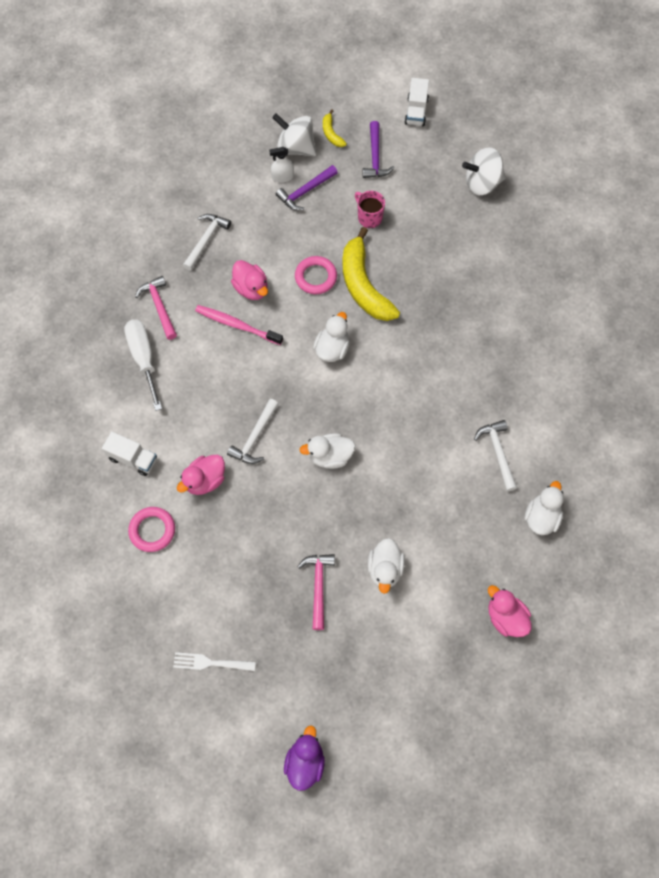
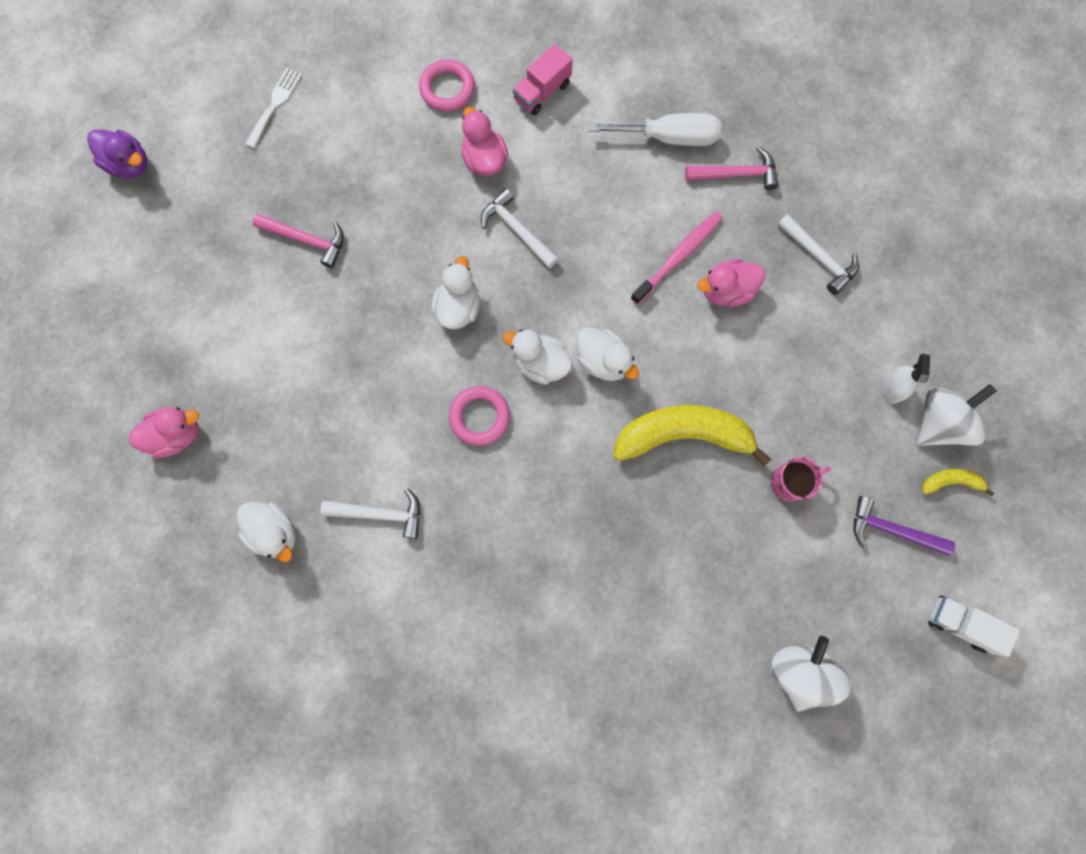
camera: 110 degrees right, 10 degrees up
(133, 458) = (542, 92): white truck -> pink truck
(305, 191) = (859, 410): purple hammer -> none
(316, 277) = (717, 377): pink ring -> pink ring (479, 416)
(385, 569) = (294, 320): white duck -> white duck (540, 363)

